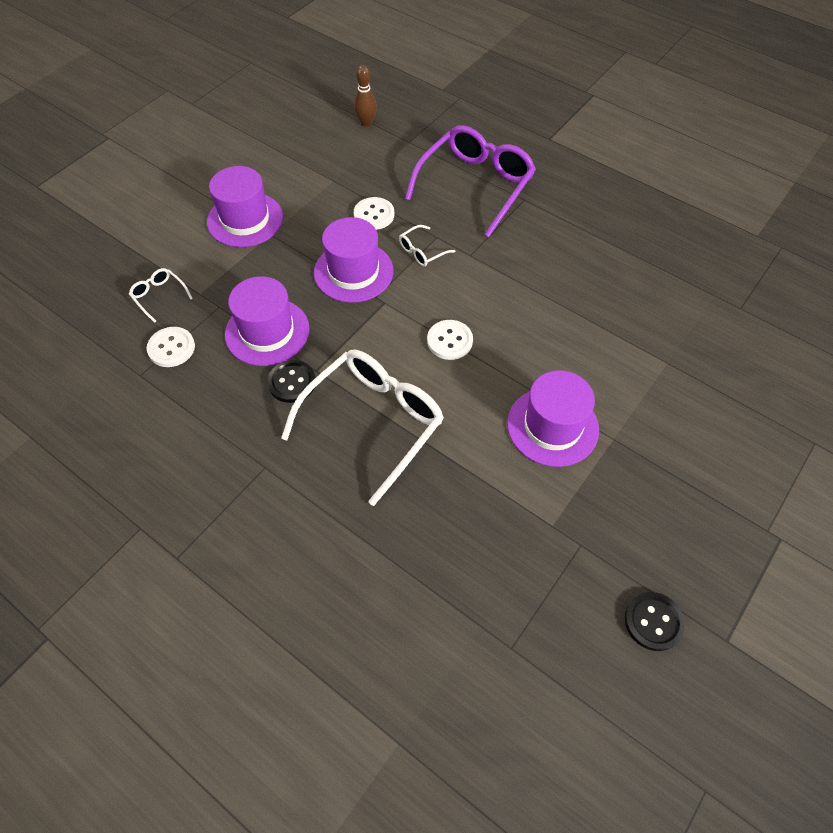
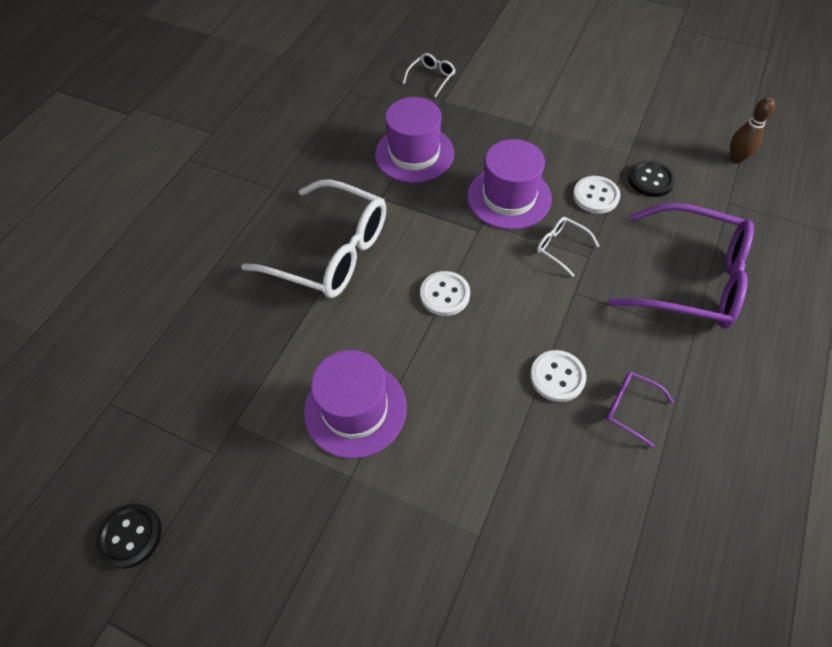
camera: 80 degrees right, 0 degrees up
(171, 348) = (379, 101): white button -> white button (557, 377)
(245, 220) = (543, 104): purple hat -> none
(292, 382) = (363, 184): black button -> black button (650, 180)
(579, 252) = (630, 408): none -> purple glasses

